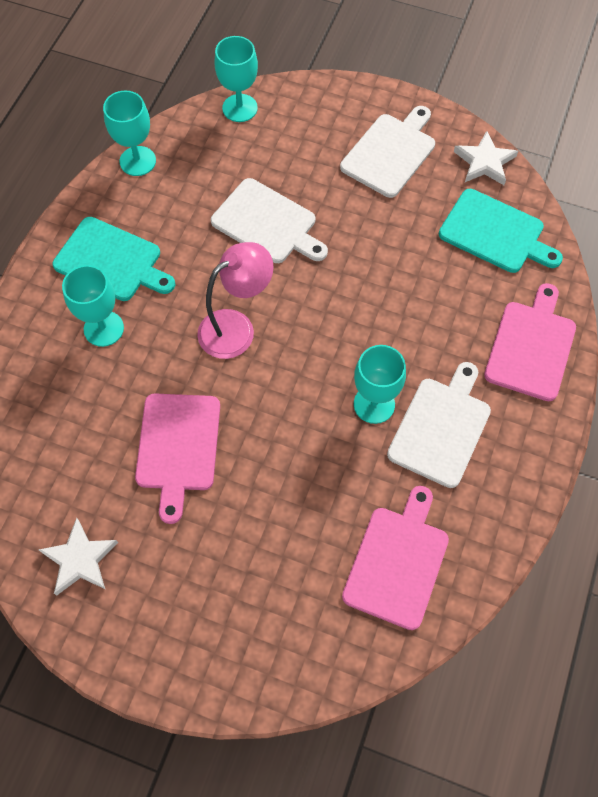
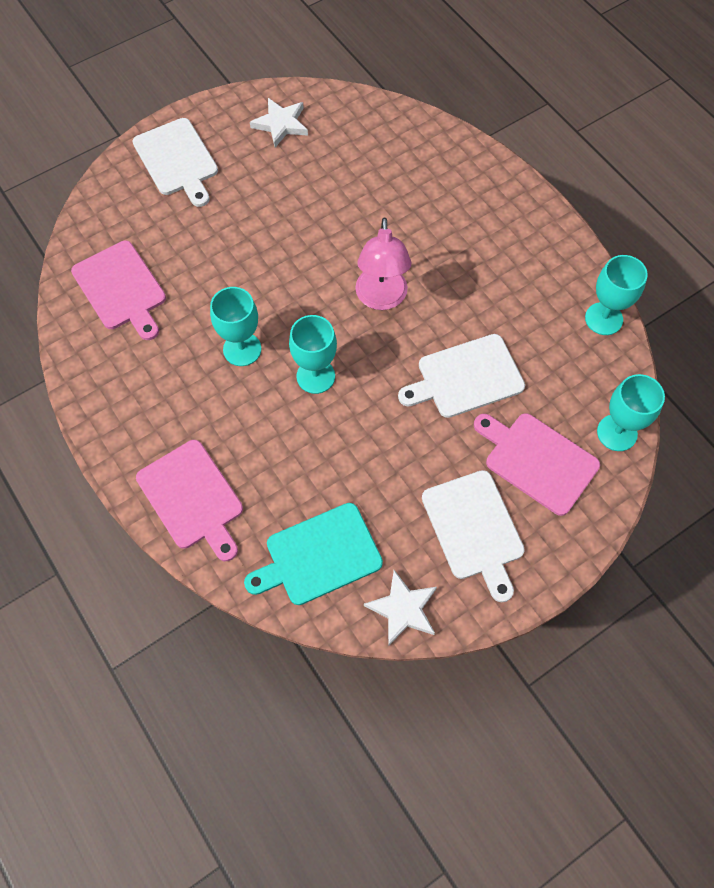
camera: 125 degrees right, 0 degrees up
(103, 328) = (447, 216): turquoise goblet -> turquoise goblet (315, 376)
(111, 261) = (507, 250): turquoise cutting board -> none
(178, 447) = (313, 211): pink cutting board -> pink cutting board (537, 461)
(441, 427) = (185, 381): white cutting board -> white cutting board (177, 160)

